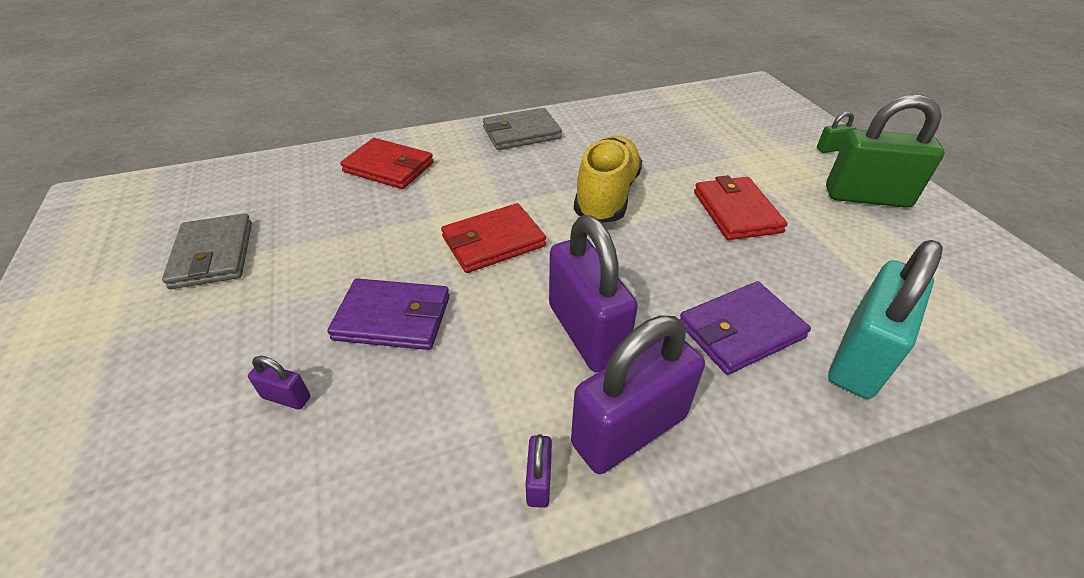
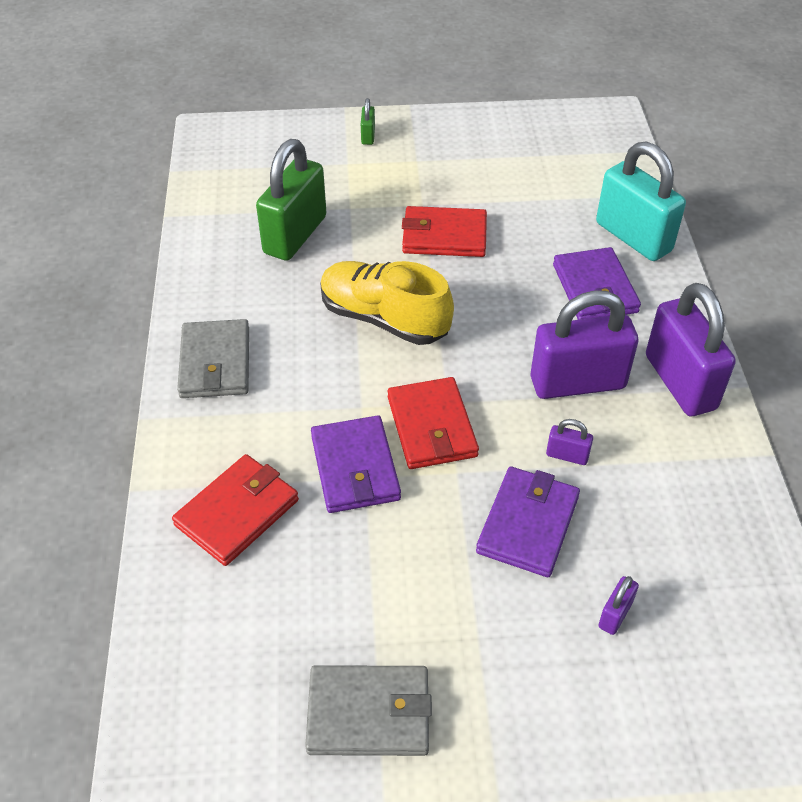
camera: 75 degrees left, 5 degrees up
(439, 209) = (355, 468): none -> purple wallet
(539, 481) = (717, 444): purple padlock -> purple padlock (567, 455)
(866, 197) = (451, 149): green padlock -> green padlock (295, 235)

